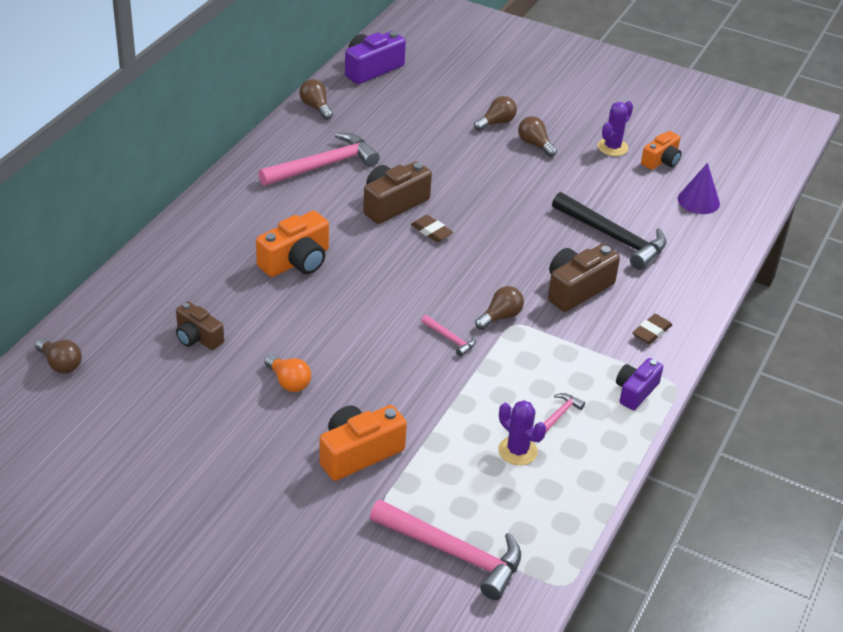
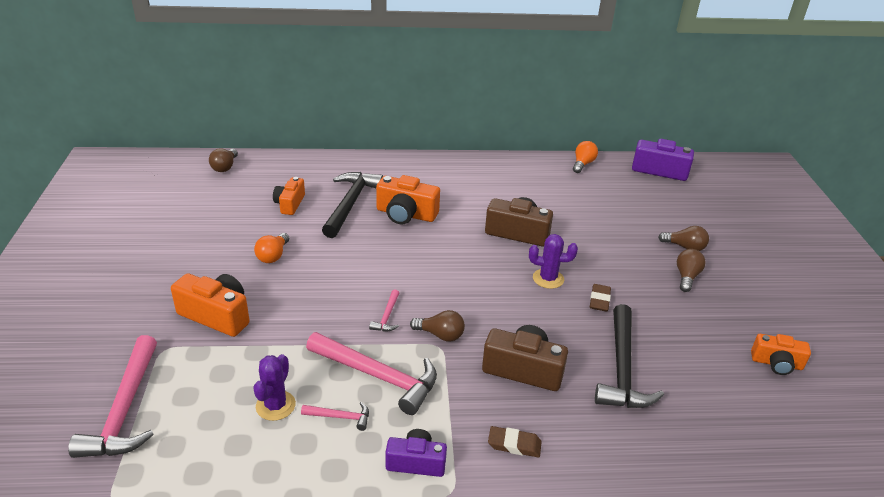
camera: 60 degrees right, 5 degrees down
(197, 337) = (290, 204): brown camera -> orange camera
(240, 292) = (350, 204): none -> black hammer
(316, 107) = (583, 164): brown light bulb -> orange light bulb
(324, 165) = (523, 189): pink hammer -> pink hammer (378, 376)
(431, 231) = (507, 262): brown eraser -> brown eraser (599, 300)
(612, 147) = (749, 324): purple cactus -> purple cactus (548, 279)
(698, 201) = (753, 412): purple cone -> none

